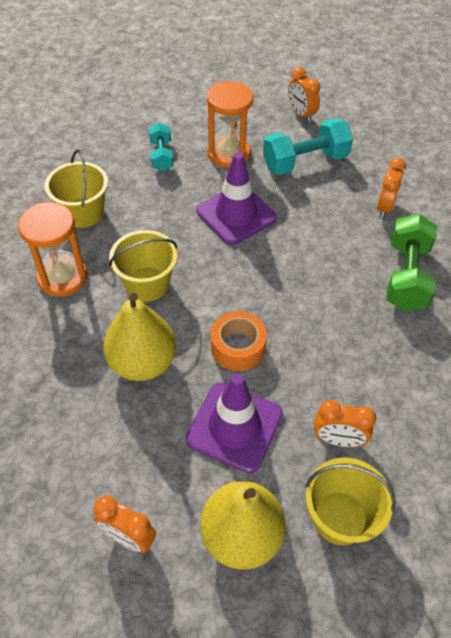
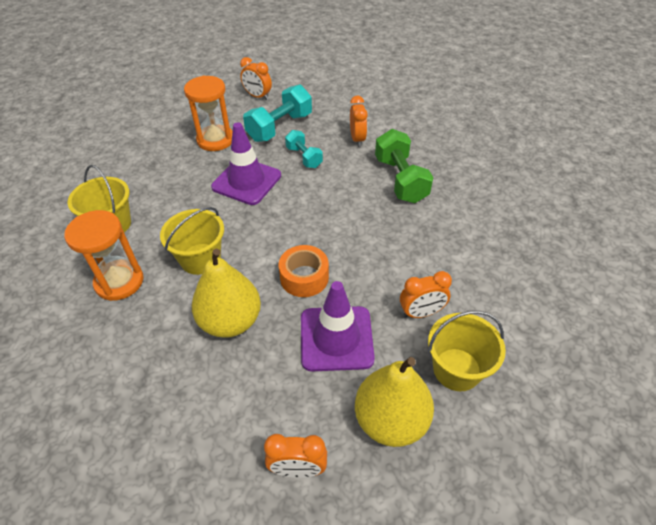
camera: 25 degrees left, 5 degrees down
(161, 156) = (159, 159): turquoise dumbbell -> turquoise dumbbell (304, 157)

